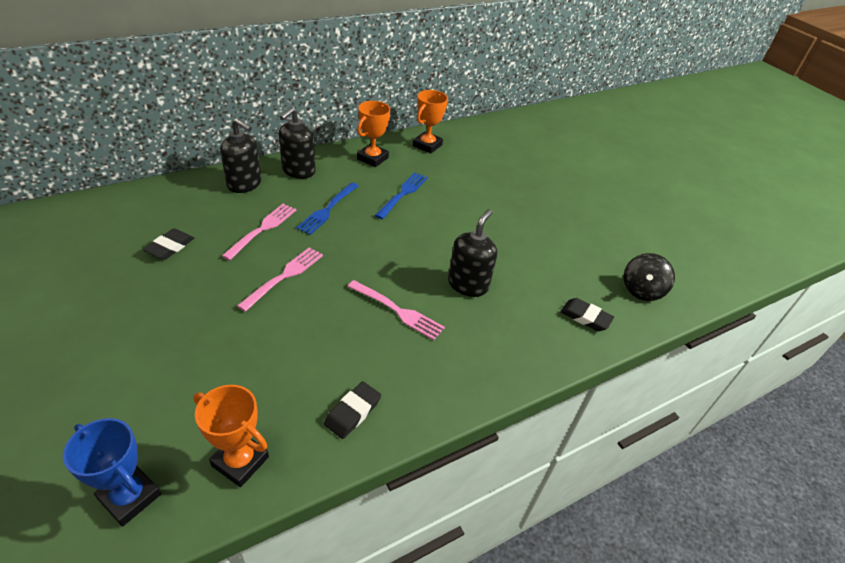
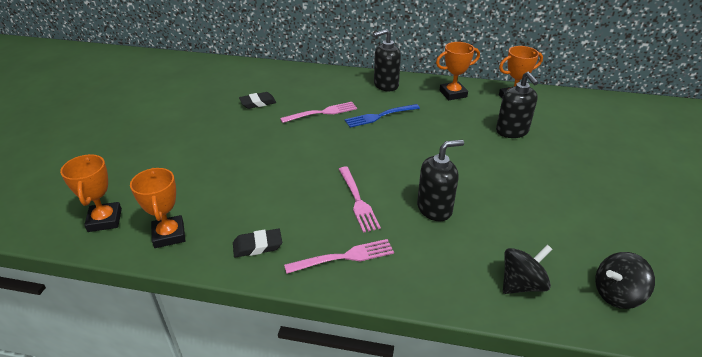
camera: 45 degrees right, 5 degrees down
(130, 497) = (105, 220): blue trophy -> orange trophy
(244, 184) = (340, 82): black soap dispenser -> black soap dispenser (512, 131)
(284, 276) = (305, 146): pink fork -> pink fork (344, 257)
(403, 194) = (451, 125): blue fork -> none
(585, 317) = (521, 284): black eraser -> black spinning top

